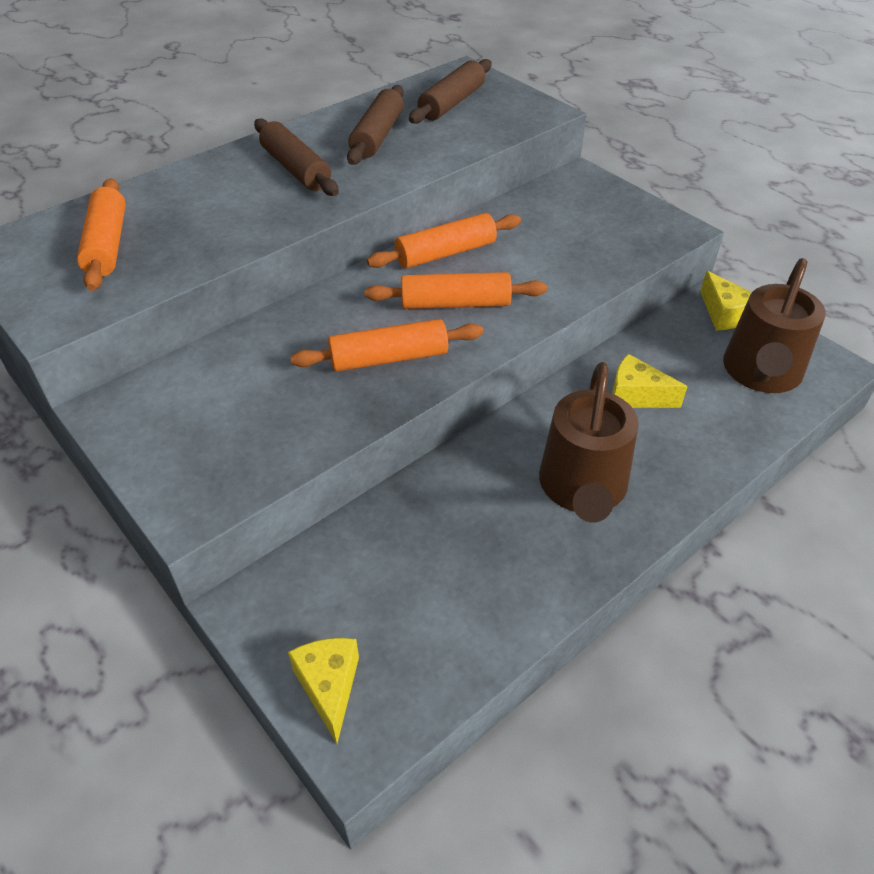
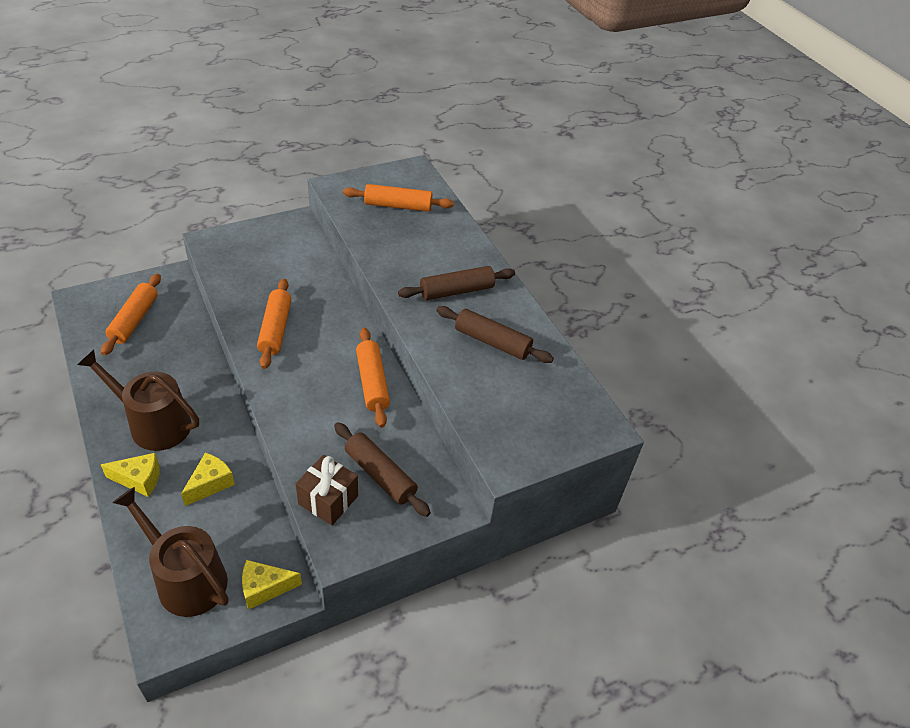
camera: 100 degrees right, 0 degrees up
(329, 687) = (111, 296): yellow cheese -> yellow cheese (139, 479)
(452, 103) = (538, 402): brown rolling pin -> brown rolling pin (380, 475)
(455, 303) = (312, 373): orange rolling pin -> orange rolling pin (134, 320)
(629, 248) = (328, 500): none -> brown gift

